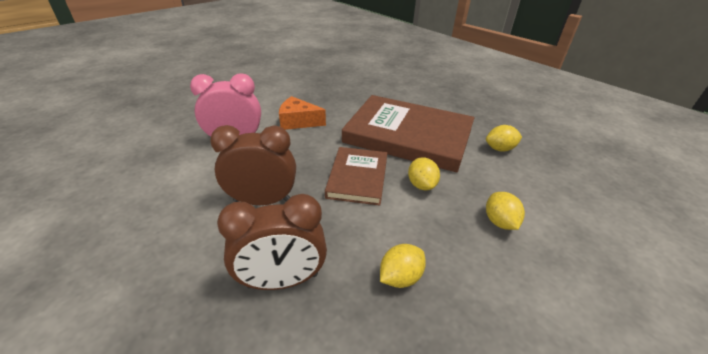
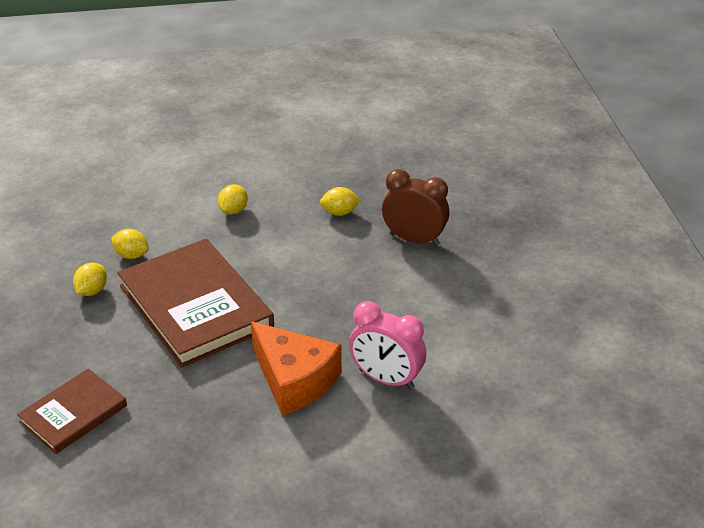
camera: 145 degrees left, 0 degrees up
(262, 201) = (396, 296): brown clock -> none
(298, 122) = (294, 380): orange cheese -> orange cheese, size x1.55
(357, 177) = (298, 284): brown book -> brown book (73, 414)
(421, 185) = (252, 255): yellow lemon -> yellow lemon (92, 291)

